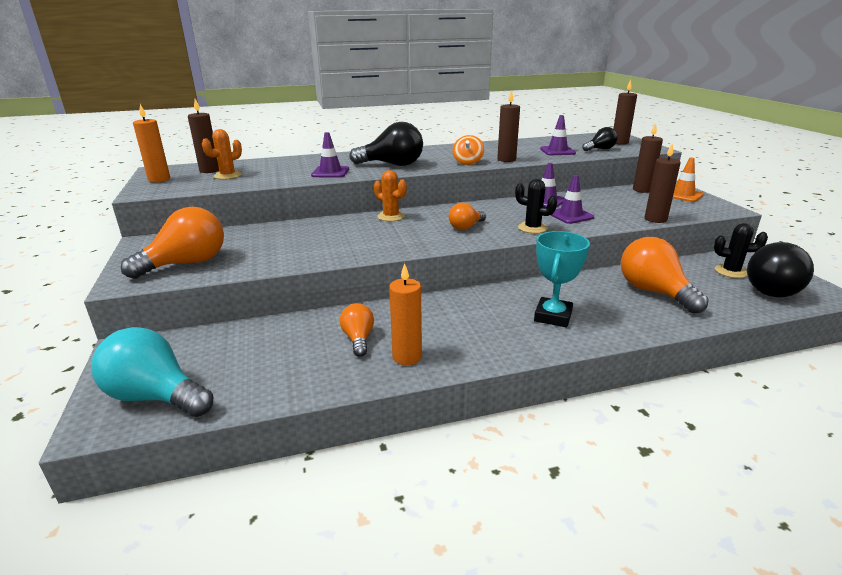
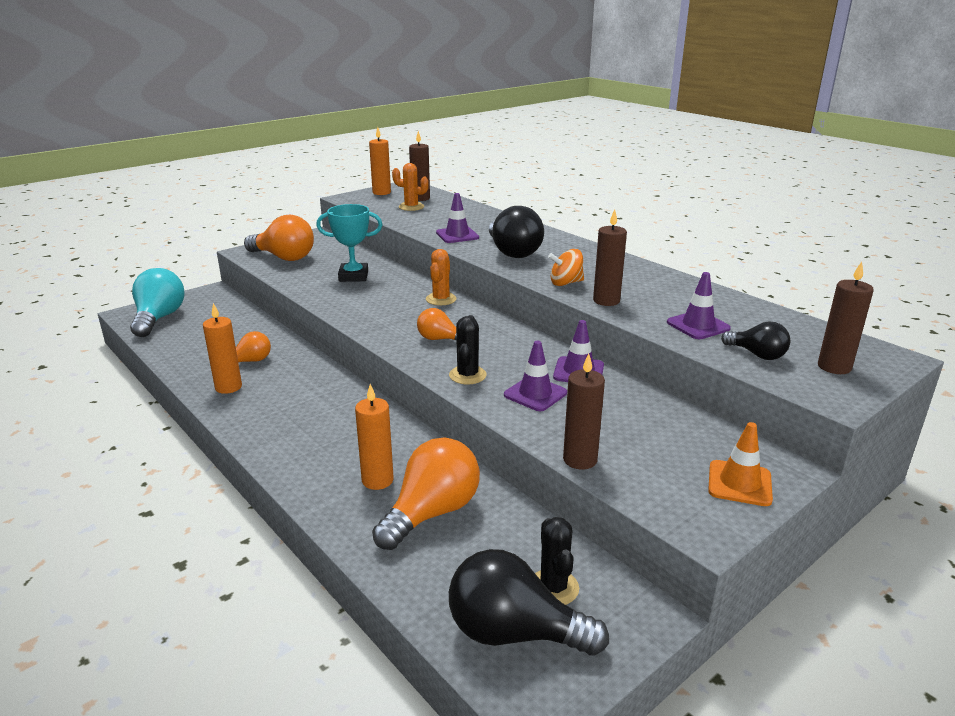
camera: 65 degrees right, 0 degrees up
(553, 316) = (331, 447): turquoise trophy -> turquoise trophy (353, 276)
(609, 304) = (377, 480): none -> orange candle
(642, 190) = (722, 442): brown candle -> none

